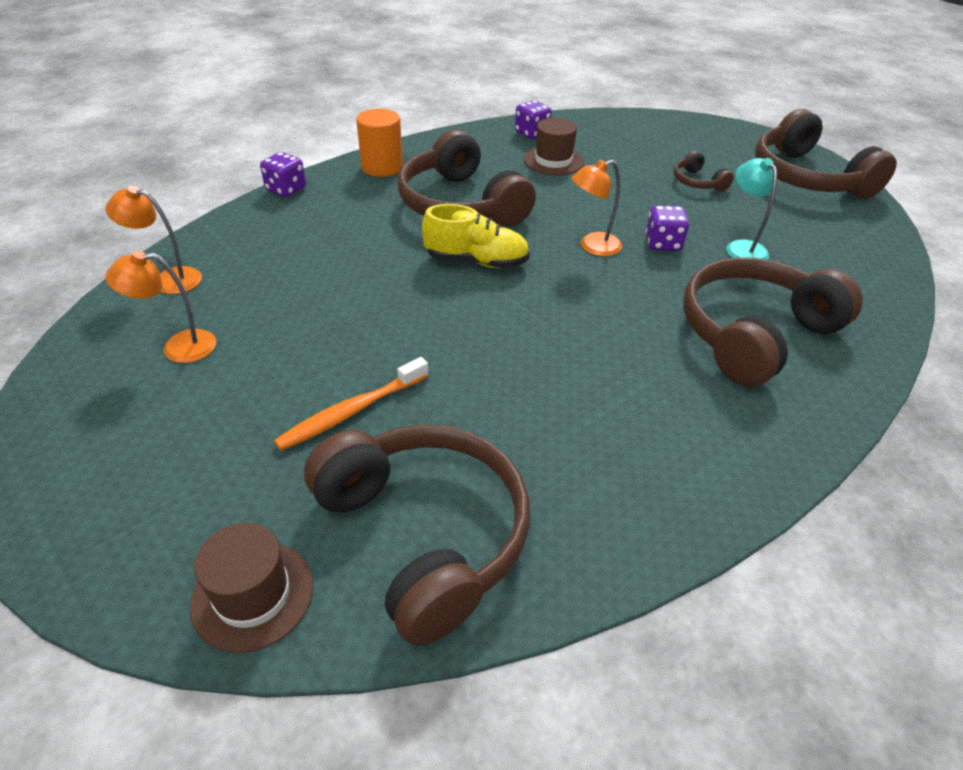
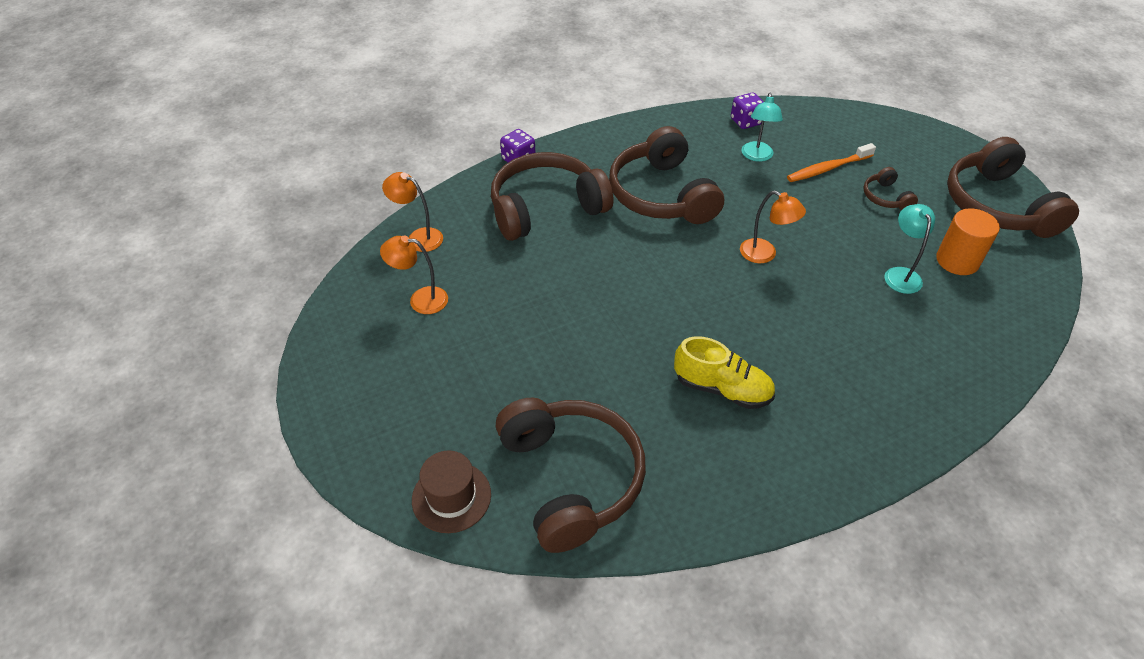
camera: 15 degrees right, 5 degrees up
(352, 411) = (537, 375): orange toothbrush -> orange toothbrush (828, 169)
(382, 167) = (602, 145): orange cylinder -> orange cylinder (957, 261)
(476, 261) = (661, 255): yellow shoe -> yellow shoe (722, 389)
(553, 161) = (757, 156): brown hat -> turquoise lamp
(592, 247) = (765, 254): orange lamp -> orange lamp turned 135 degrees counterclockwise
(663, 243) = (829, 260): purple dice -> none
(753, 334) = (877, 361): brown headphones -> brown headphones (546, 208)

